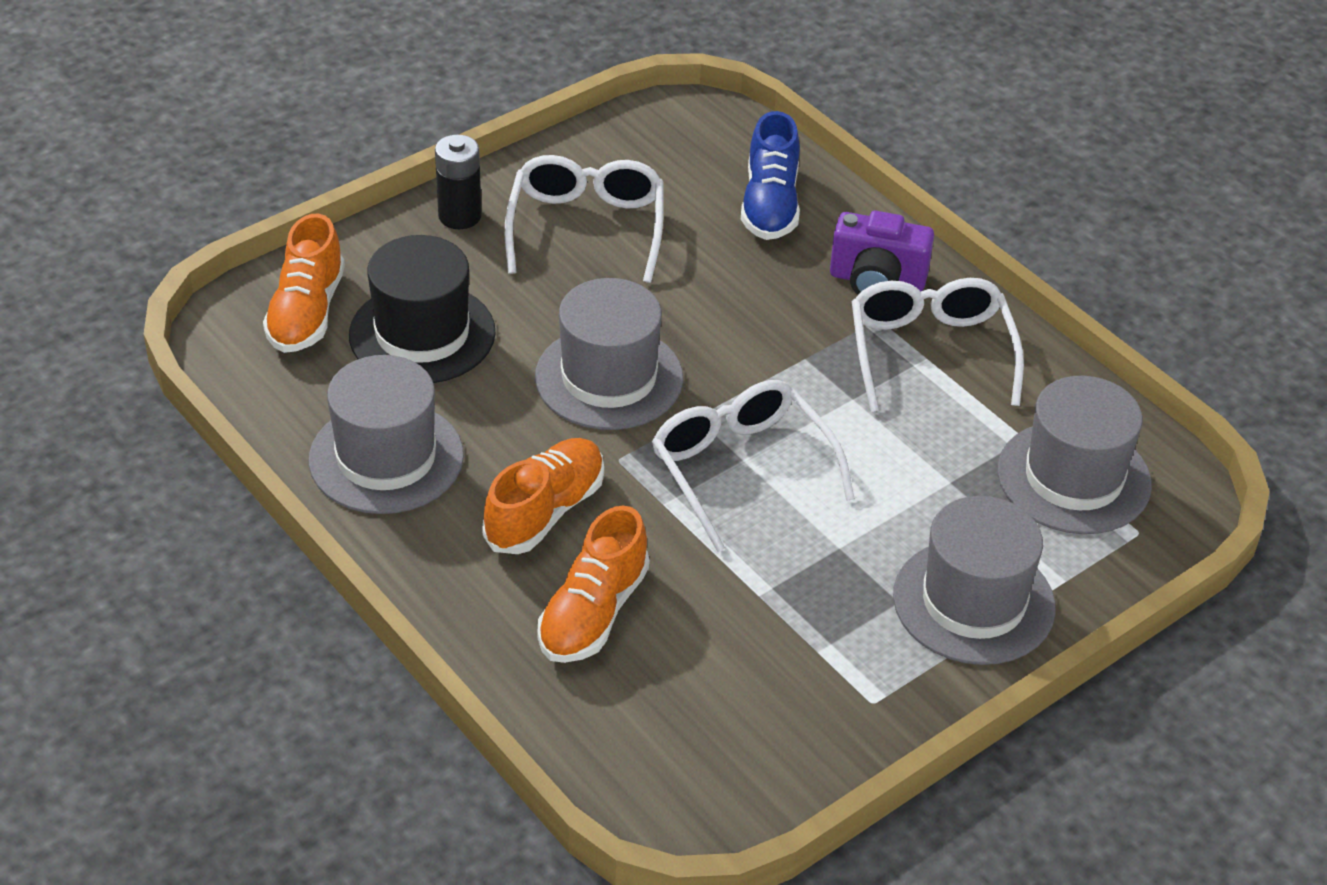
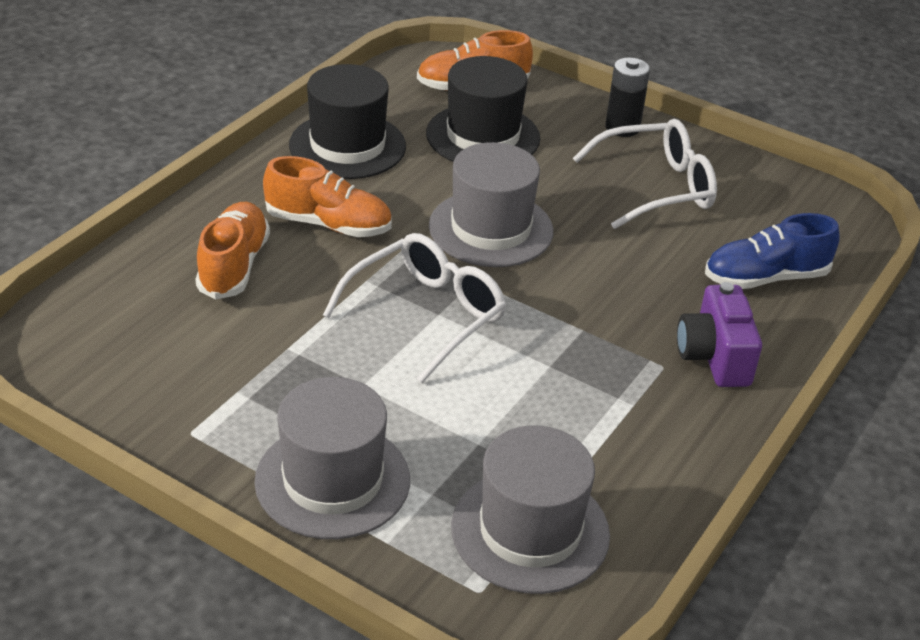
camera: 70 degrees right, 5 degrees down
(386, 458) = (347, 146): grey hat -> black hat
(593, 613) = (234, 266): orange shoe -> orange shoe turned 90 degrees clockwise
(930, 352) = (642, 405): white glasses -> none

